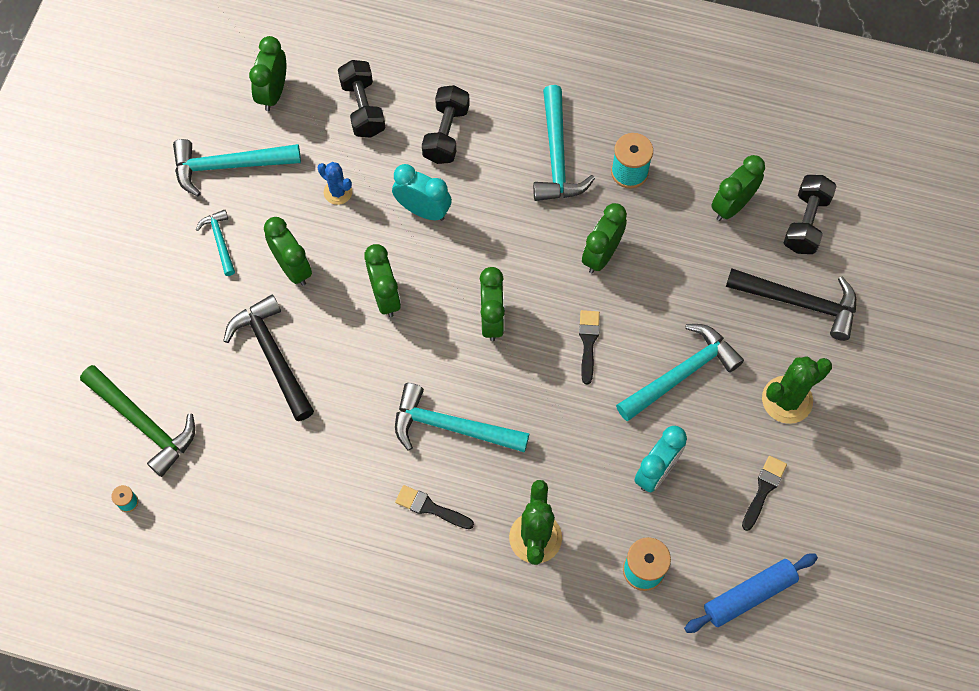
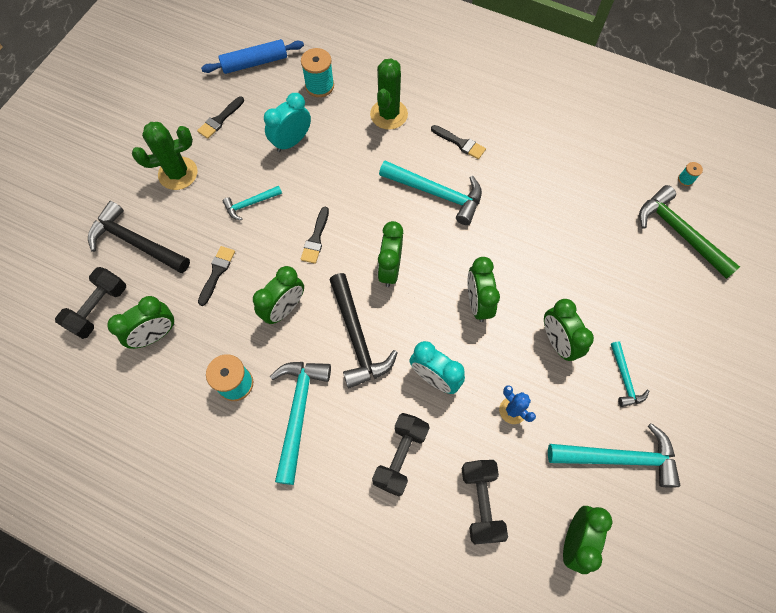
camera: 170 degrees left, 0 degrees up
(273, 356) = (575, 268): black hammer -> black hammer (357, 337)
(681, 374) = (250, 204): turquoise hammer -> turquoise hammer, size x0.54
(691, 283) = (217, 272): none -> black brush

